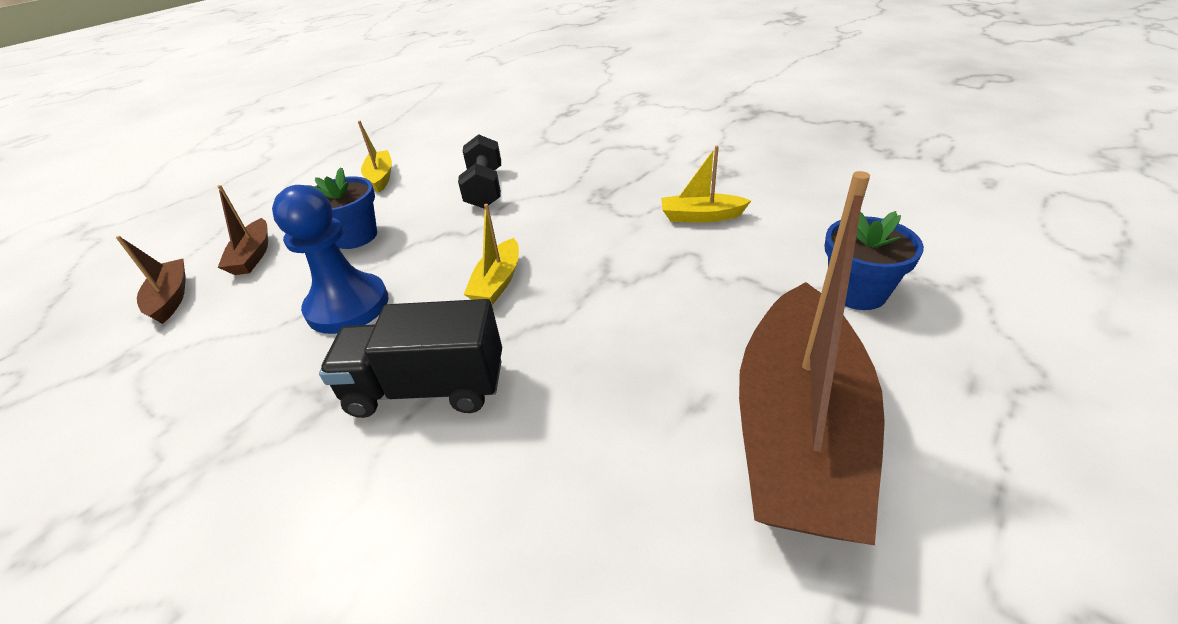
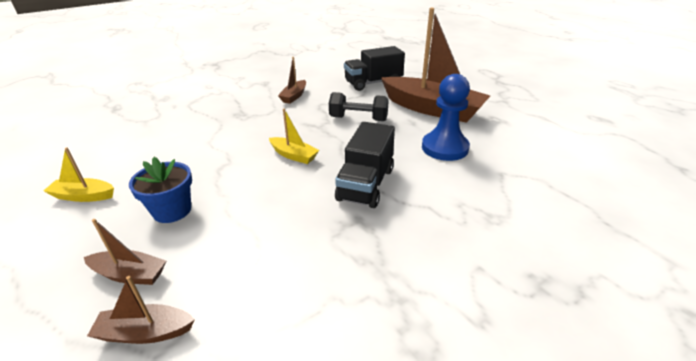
camera: 75 degrees left, 5 degrees down
(348, 306) = (266, 213): blue pawn -> blue pawn (444, 148)
(485, 189) = (179, 149): black dumbbell -> black dumbbell (358, 119)
(701, 216) = (294, 96): yellow boat -> brown boat
(857, 292) = (373, 83): blue flower pot -> black truck

